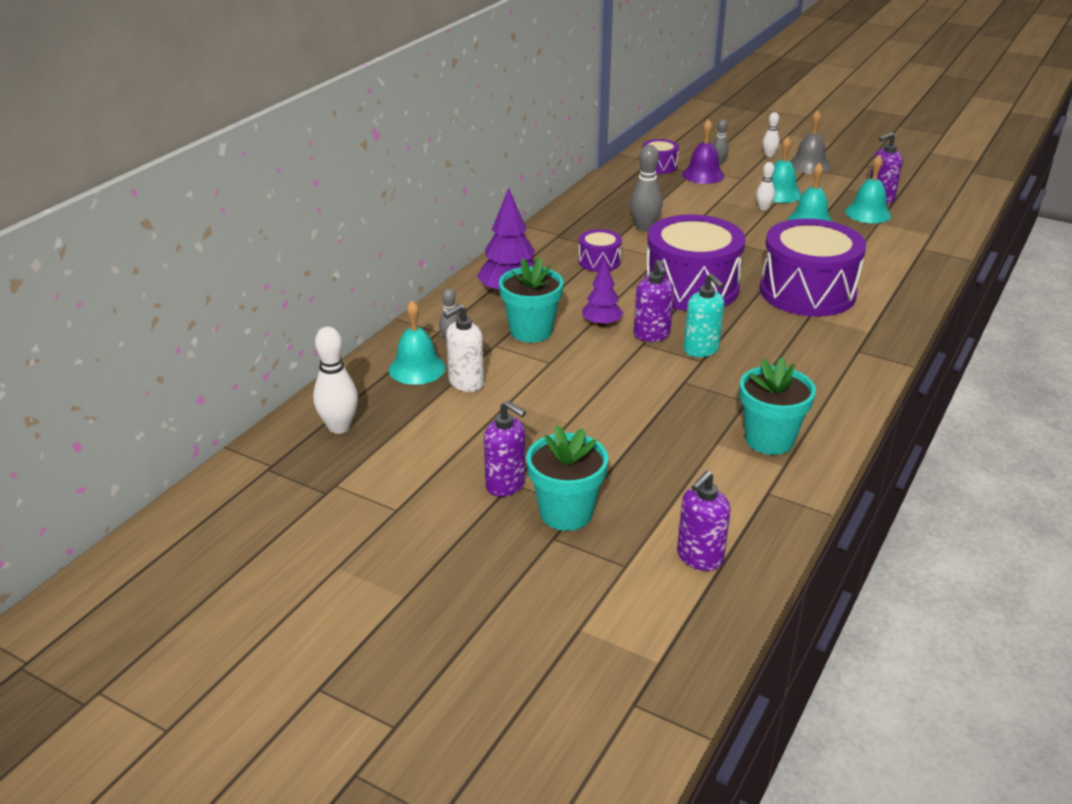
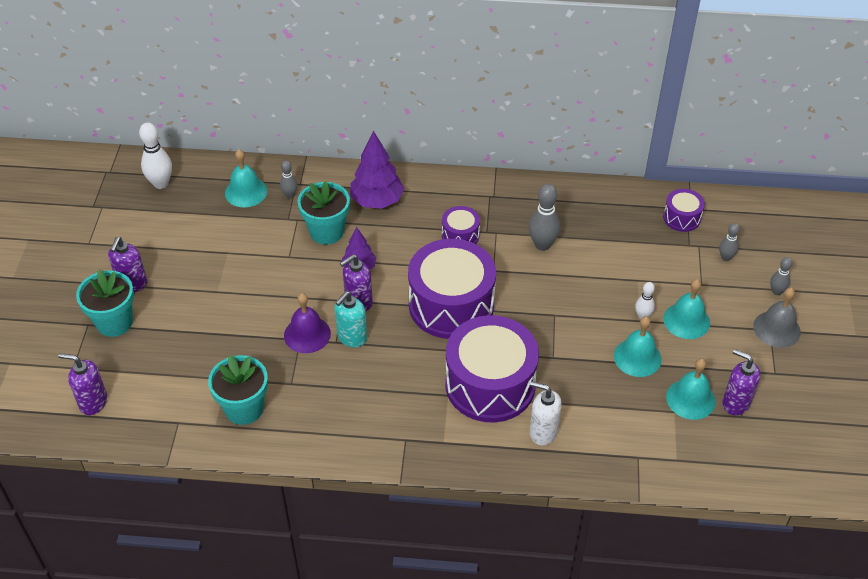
camera: 65 degrees right, 15 degrees up
(466, 383) = (240, 222): white soap dispenser -> white soap dispenser (543, 432)
(703, 175) = (686, 254): purple bell -> purple bell (307, 334)
(769, 155) = (776, 291): white bowling pin -> grey bowling pin

